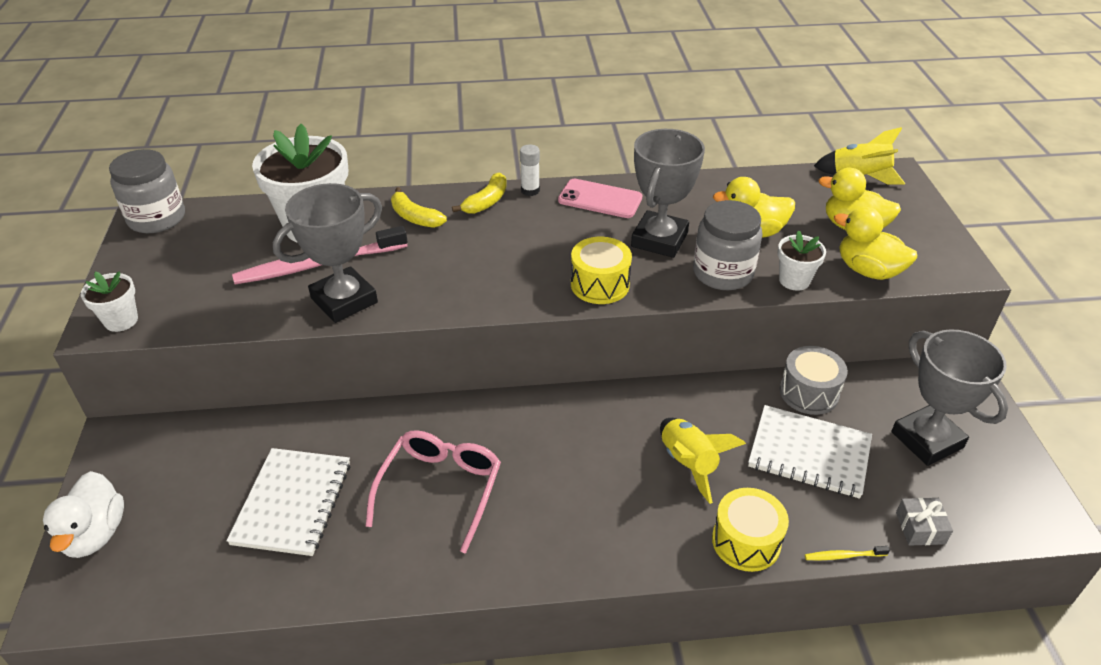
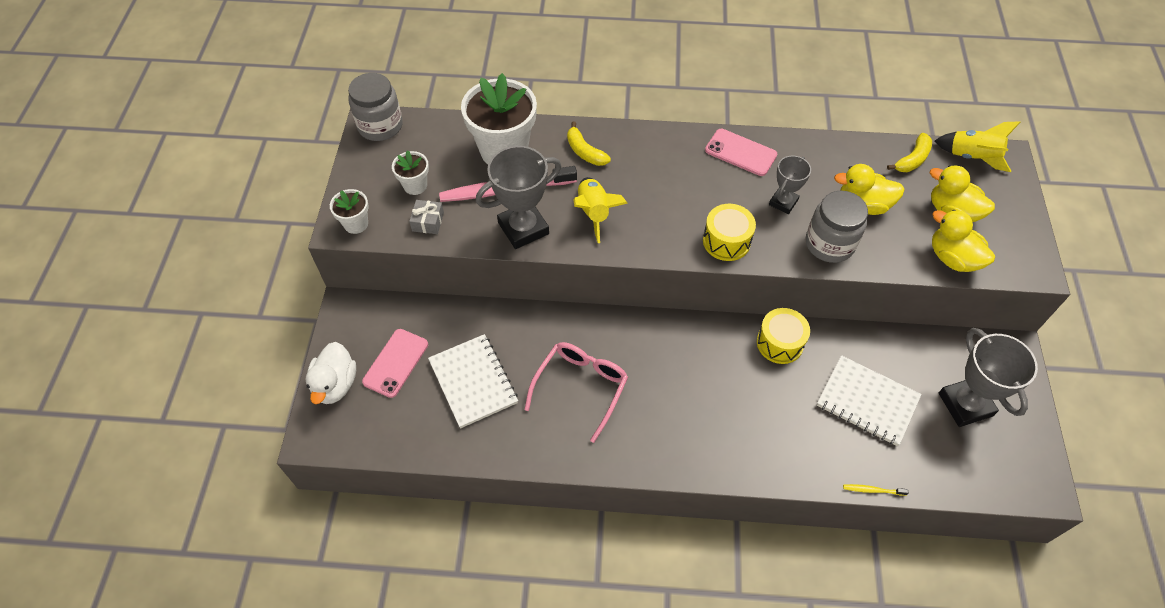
camera: 10 degrees right, 15 degrees up
(182, 495) = (395, 363): none -> pink phone
(292, 503) = (473, 382): white notebook -> white notebook turned 45 degrees counterclockwise
(486, 202) = (645, 143): yellow banana -> yellow banana (912, 159)
(530, 190) = (683, 135): white glue stick -> none
(659, 240) = (783, 202): grey trophy -> grey trophy, size x0.59
(688, 463) = (771, 395): yellow rocket -> yellow rocket (594, 213)
(746, 541) = (801, 466): yellow drum -> yellow drum (779, 343)
(794, 280) = (887, 260): white flower pot -> white flower pot (415, 185)
(809, 392) = (880, 348): grey drum -> none
(920, 528) = (937, 477): grey gift -> grey gift (428, 222)

